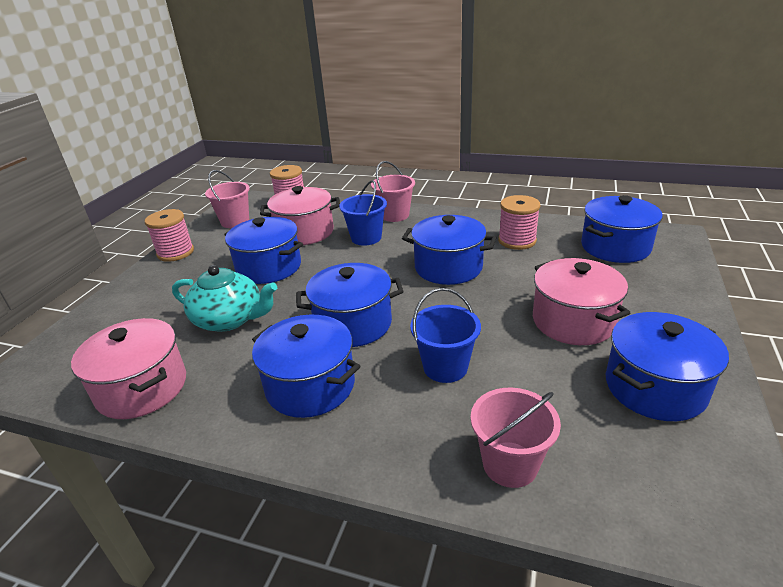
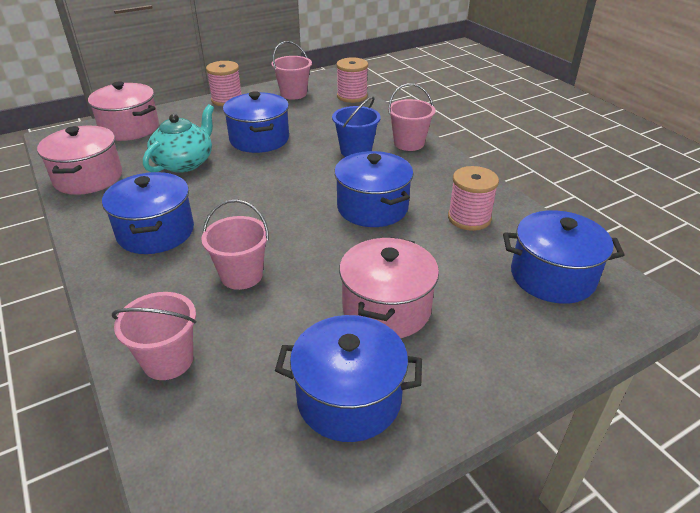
camera: 40 degrees right, 5 degrees up
(230, 319) = (184, 162): turquoise teapot -> turquoise teapot turned 120 degrees counterclockwise
(304, 232) = (322, 124): pink pot -> pink pot (129, 128)
(353, 324) = (241, 209): blue pot -> none
(445, 367) = (241, 275): blue bucket -> pink bucket

